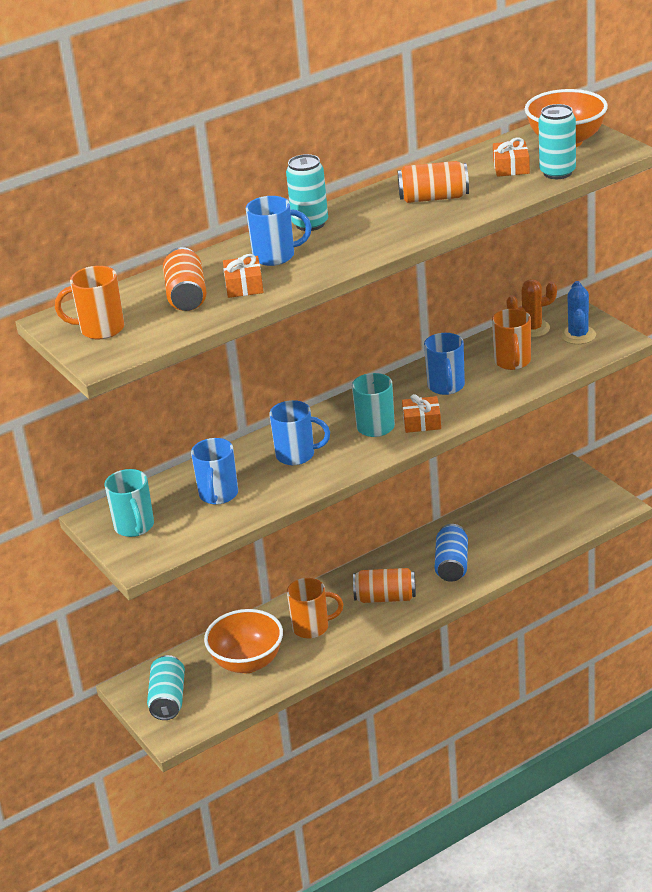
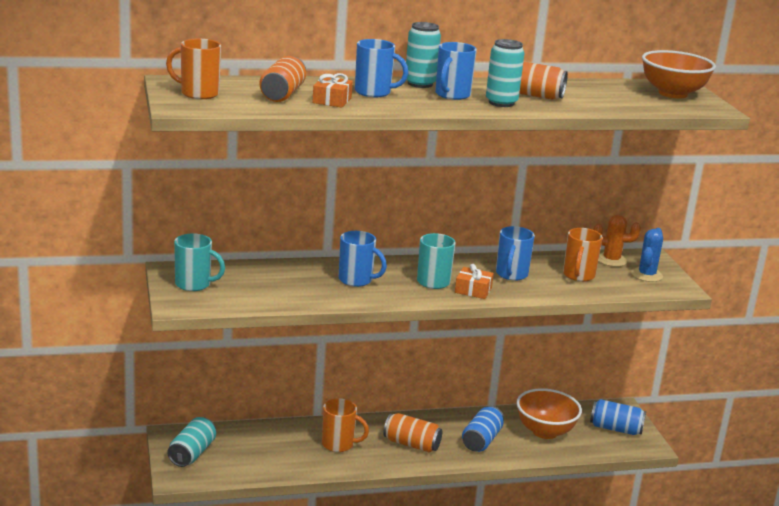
camera: 15 degrees right, 10 degrees down
(134, 527) = (194, 284): turquoise mug -> turquoise mug turned 75 degrees counterclockwise
(218, 495) = (274, 285): blue mug -> blue mug (452, 95)
(247, 662) = (271, 450): orange bowl -> orange bowl (545, 431)
(511, 167) = (613, 95): orange gift -> none
(557, 173) = (648, 107): turquoise can -> turquoise can (501, 103)
(575, 498) = (616, 428): none -> blue can

